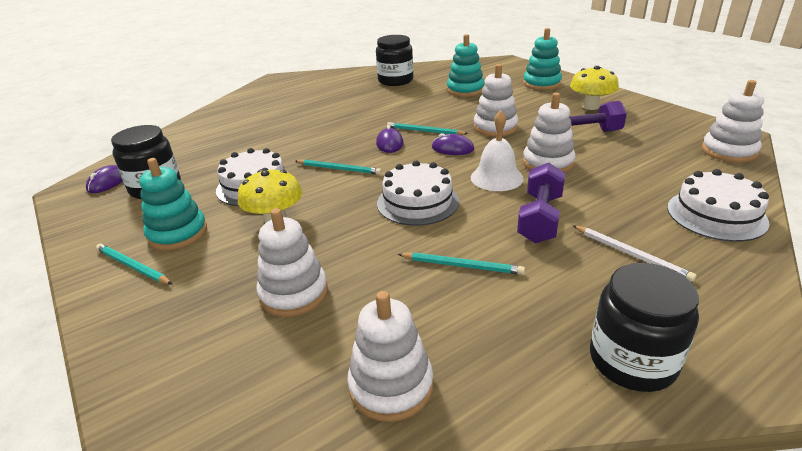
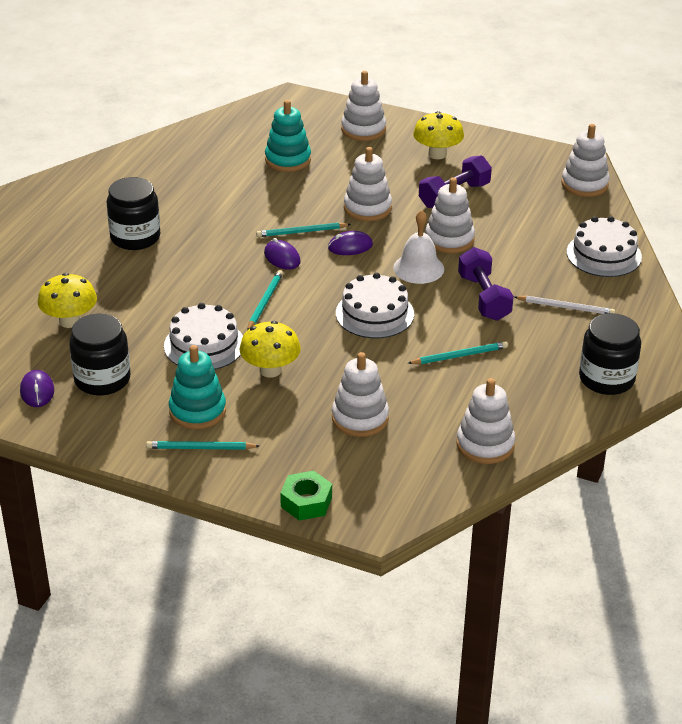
camera: 35 degrees left, 5 degrees up
(129, 367) = (306, 502): none -> green nut
(197, 146) = (70, 321): none -> yellow mushroom
(338, 169) = (264, 302): turquoise pencil -> turquoise pencil turned 60 degrees counterclockwise
(395, 80) = (188, 162): black jar -> black jar (135, 237)
(541, 84) = (363, 129): turquoise stacking toy -> white stacking toy

